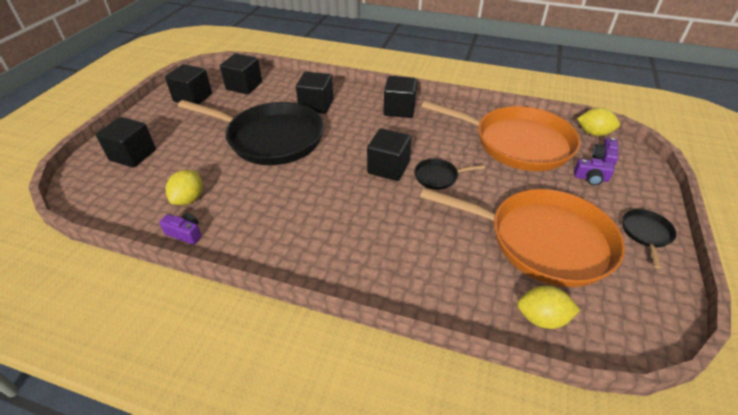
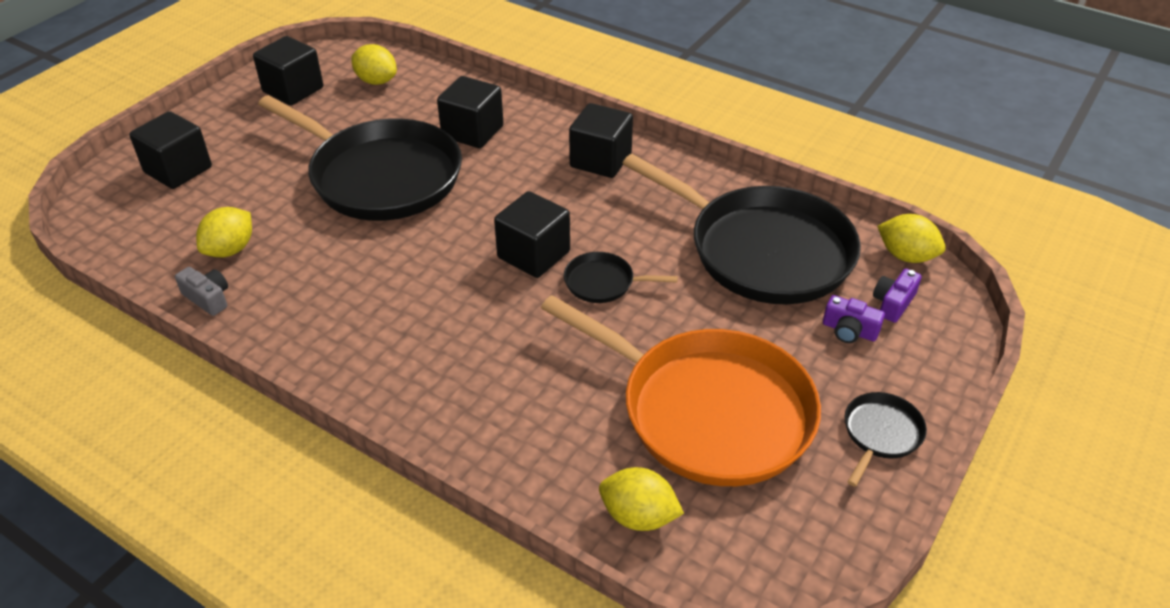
camera: 15 degrees right, 0 degrees up
(185, 233) = (208, 298): purple camera -> grey camera
(244, 86) = (376, 81): black cube -> yellow lemon
(518, 143) = (763, 251): orange pan -> black pan

